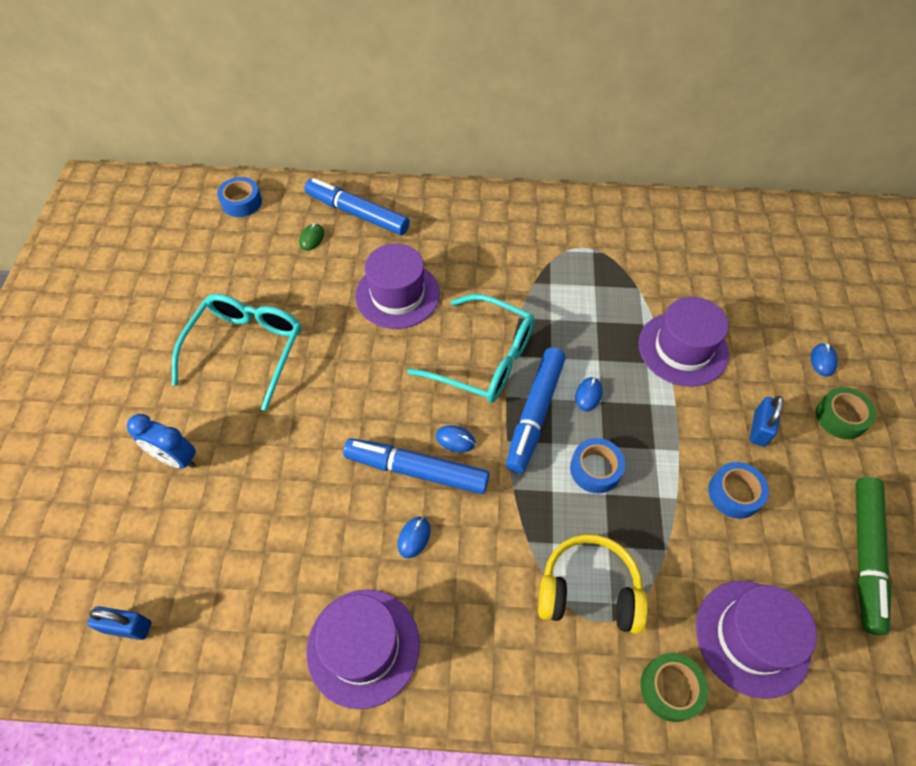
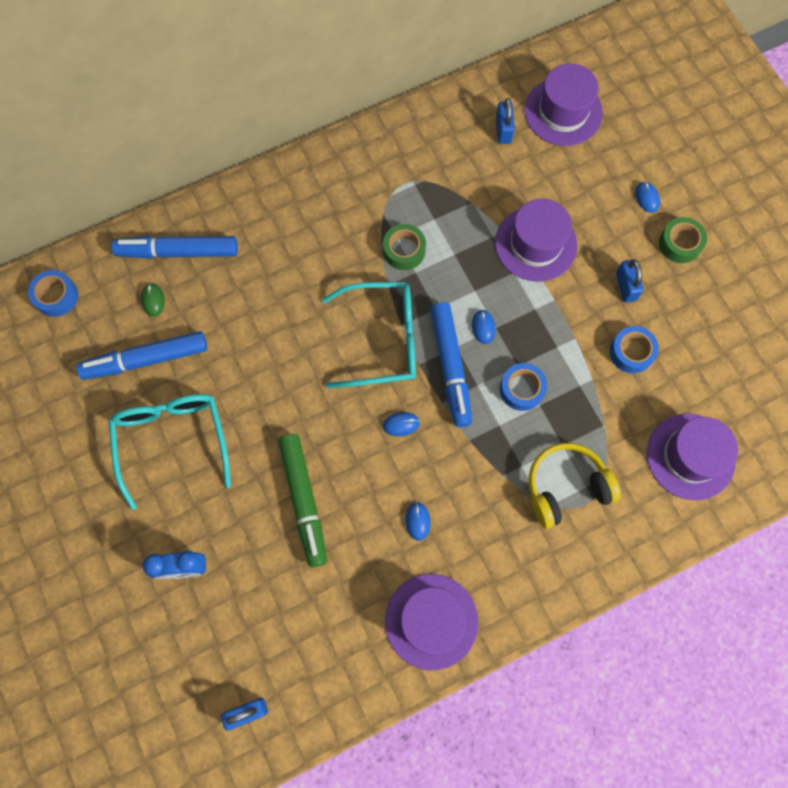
camera: 30 degrees left, 15 degrees up
(397, 295) = (270, 317): purple hat -> purple hat (563, 112)
(416, 470) = (386, 467): blue marker -> blue marker (146, 359)
(670, 688) = (654, 524): green tape -> green tape (404, 250)
(702, 245) = (503, 130): none -> blue padlock
(864, 556) = (739, 351): green marker -> green marker (303, 501)

